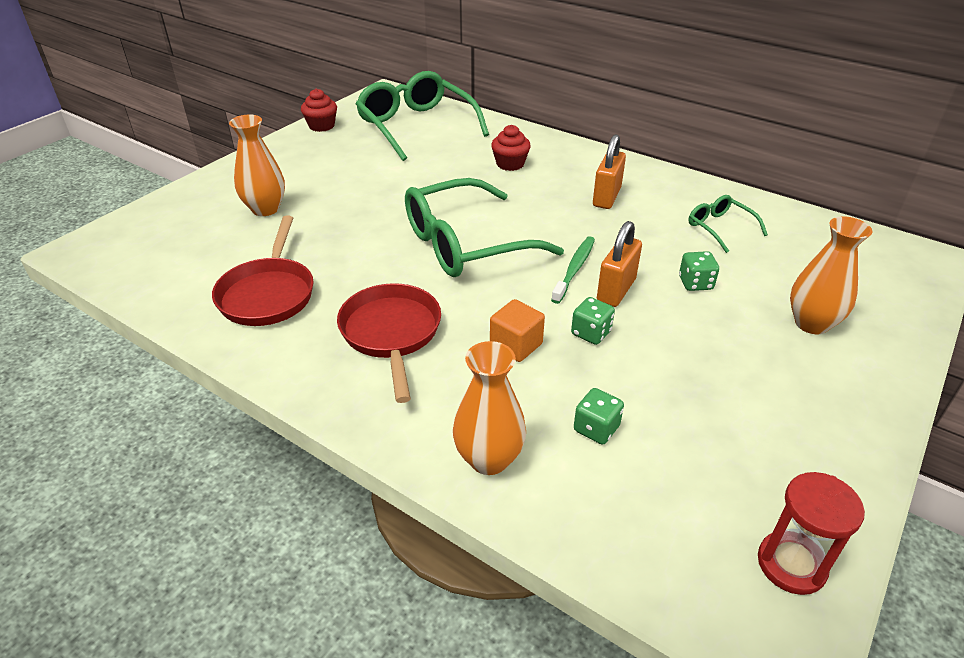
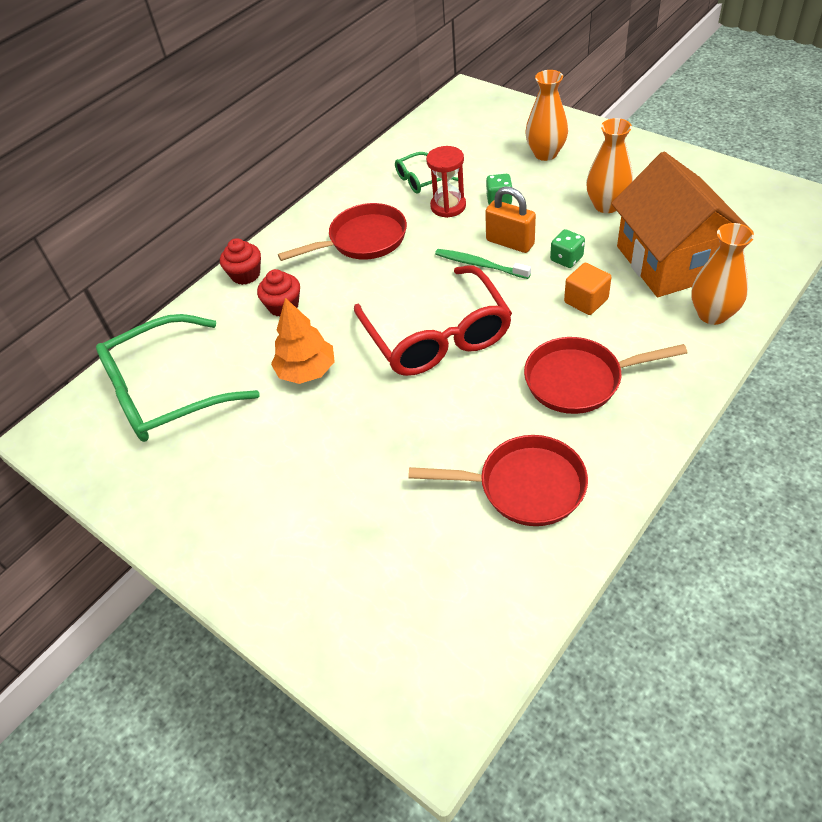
camera: 80 degrees left, 10 degrees up
(265, 209) = (351, 523): orange vase -> orange vase (606, 205)
(321, 126) = (132, 497): red cupcake -> red cupcake (246, 274)
(429, 180) = (306, 371): none -> orange tree
(466, 244) = (437, 336): green glasses -> red glasses
(596, 429) = (671, 261): green dice -> orange house
(606, 197) = (362, 240): orange padlock -> red pan
(791, 564) = (759, 193): red hourglass -> red hourglass (448, 206)

